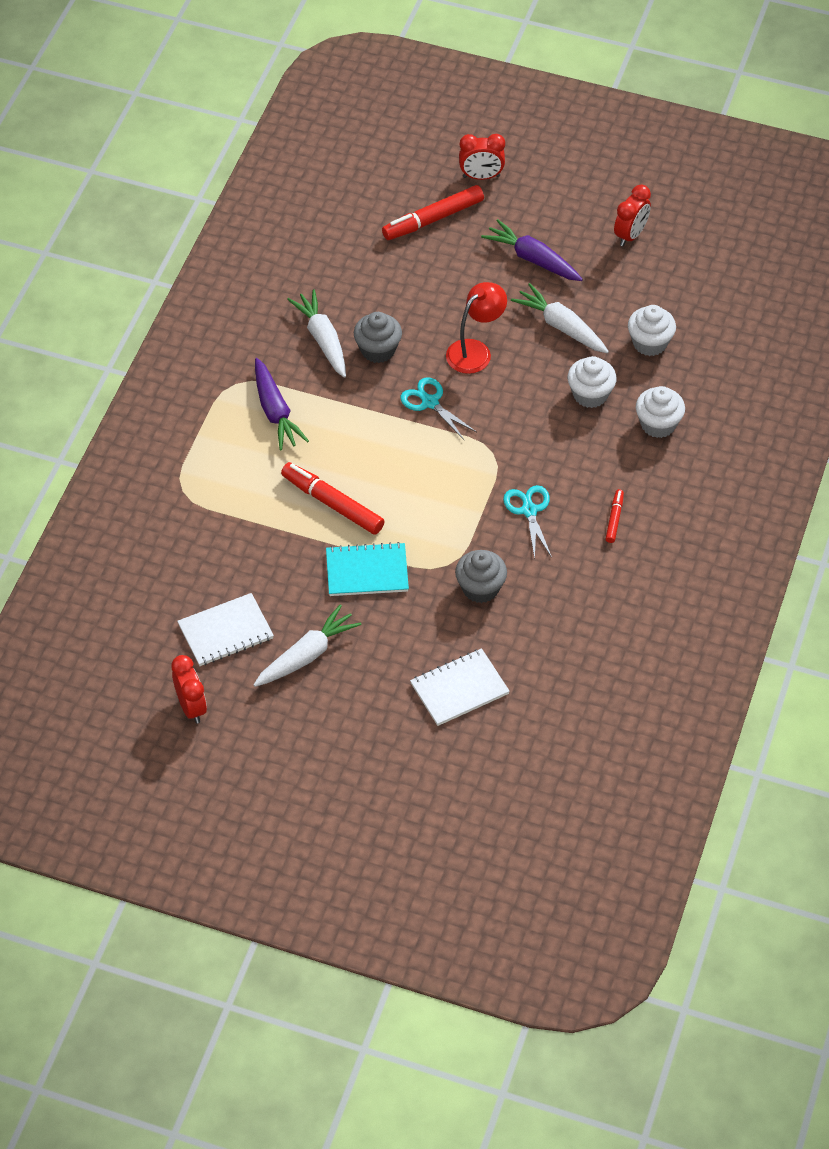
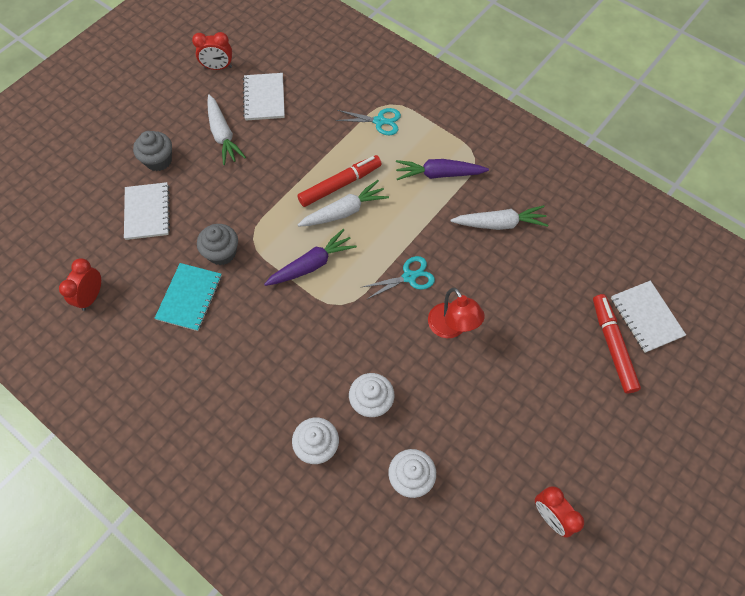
camera: 110 degrees right, 10 degrees up
(367, 571) = (272, 188): turquoise notebook -> turquoise notebook (189, 297)
(378, 350) = (476, 258): grey cupcake -> grey cupcake (158, 160)
(387, 198) = (646, 317): none -> white notebook
(481, 176) = (658, 405): red clock -> red clock (91, 296)
(529, 510) = (275, 310): turquoise scissors -> turquoise scissors (379, 121)
(533, 259) = (542, 413): purple carrot -> purple carrot (311, 265)
(561, 327) = (455, 407): white carrot -> white carrot (344, 211)
(614, 519) = (237, 370): red marker -> none

